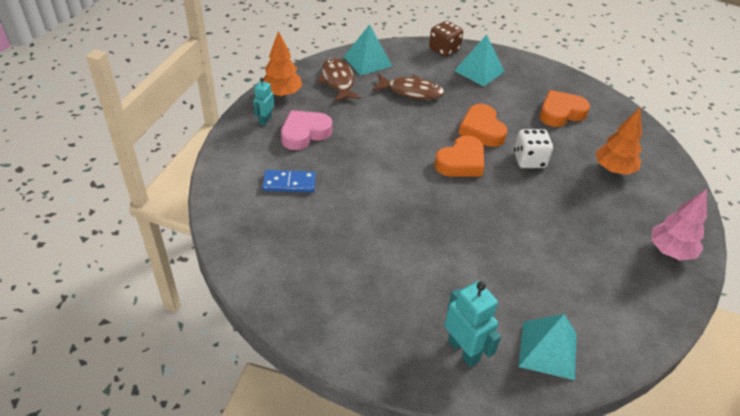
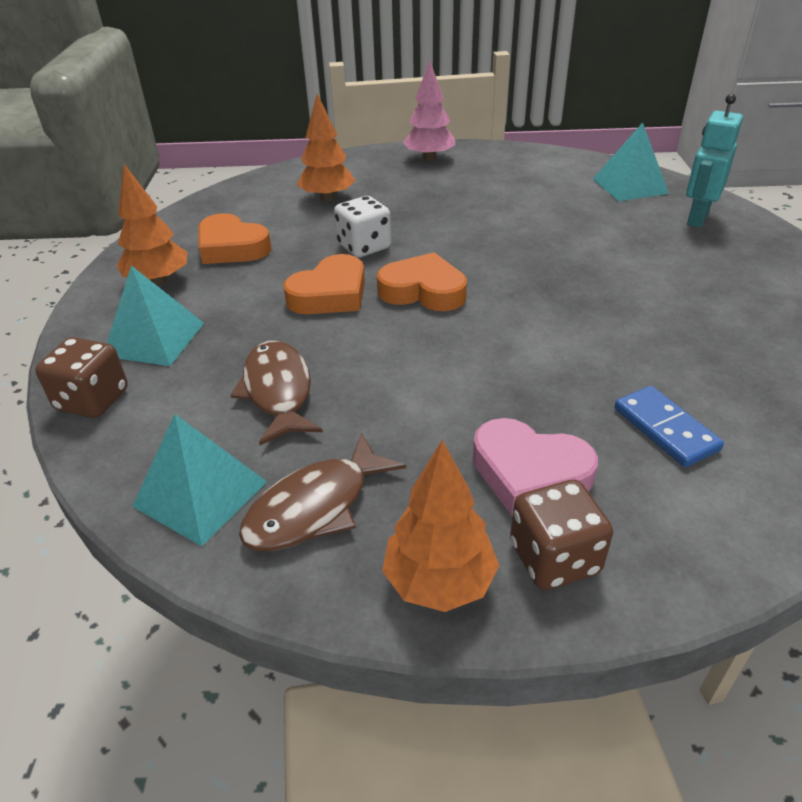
camera: 115 degrees left, 5 degrees down
(265, 120) = (554, 558): turquoise robot -> brown dice
(536, 82) = (158, 281): none -> orange tree

